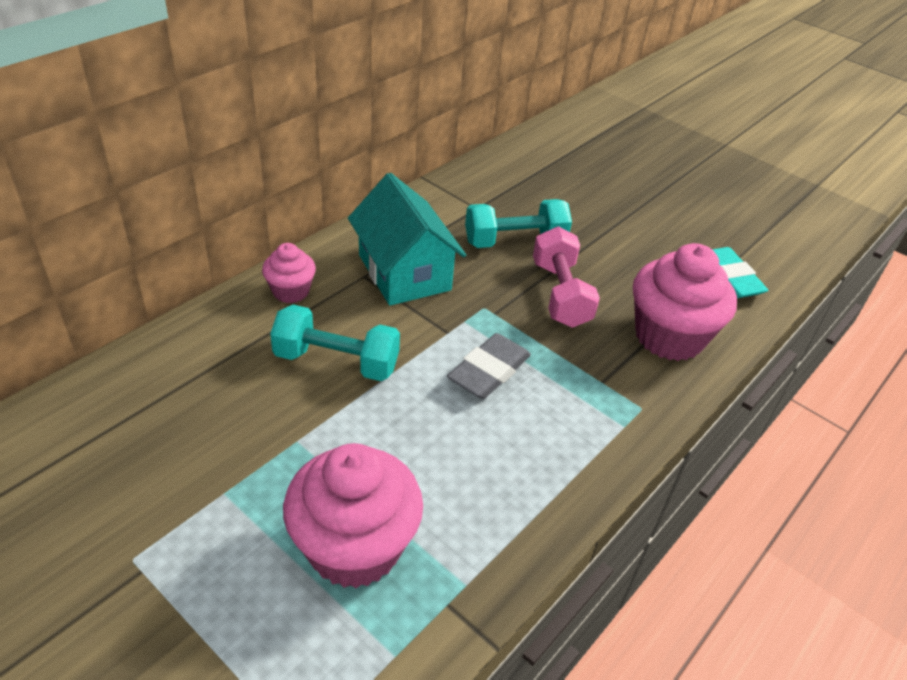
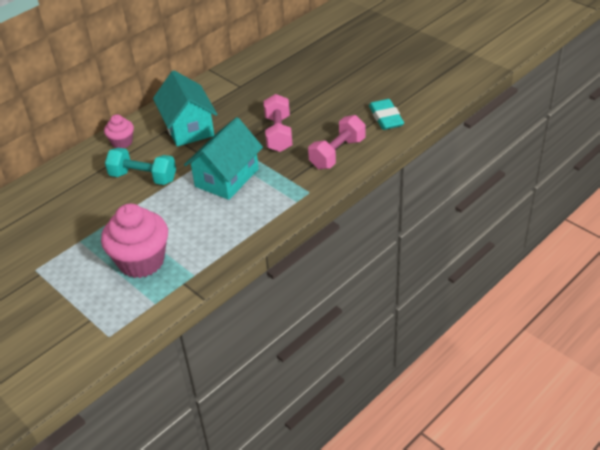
camera: 10 degrees right, 0 degrees up
(489, 371) = (227, 178): grey eraser -> turquoise house
(515, 241) = (258, 105): turquoise dumbbell -> none
(669, 336) = (337, 153): pink cupcake -> pink dumbbell

